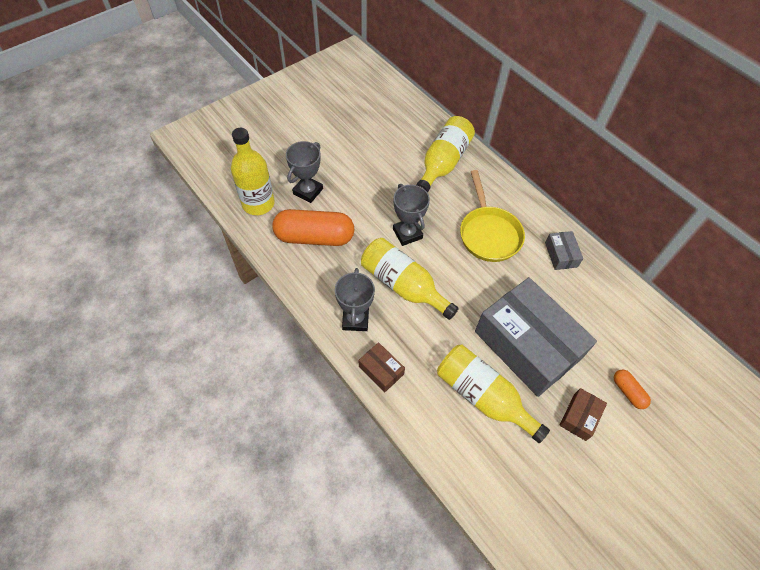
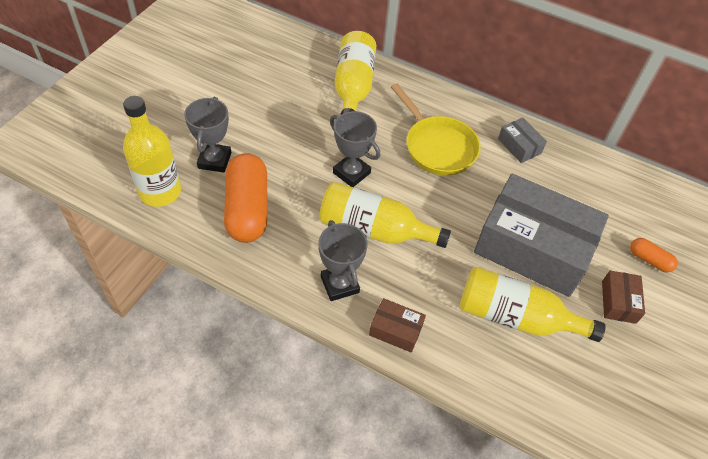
camera: 25 degrees left, 5 degrees down
(314, 237) = (247, 209): orange capsule -> orange capsule turned 75 degrees counterclockwise

